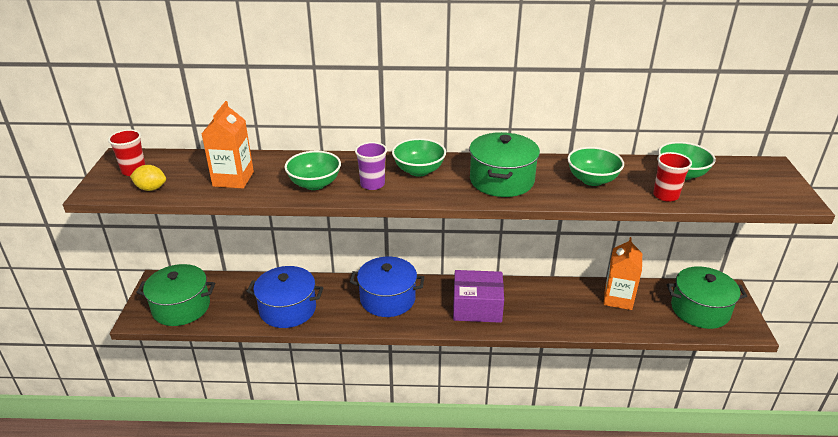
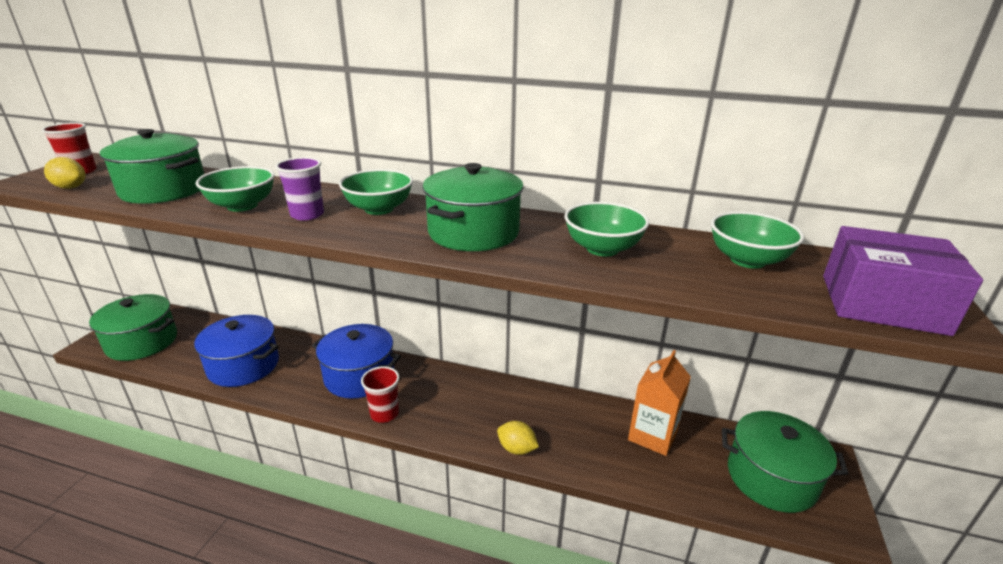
camera: 15 degrees right, 5 degrees down
(233, 179) = (164, 190): orange carton -> green pot
(477, 307) = (458, 408): purple box -> purple box (882, 304)
(533, 326) = (516, 449): none -> yellow lemon
(665, 195) = (706, 283): red cup -> red cup (384, 413)

